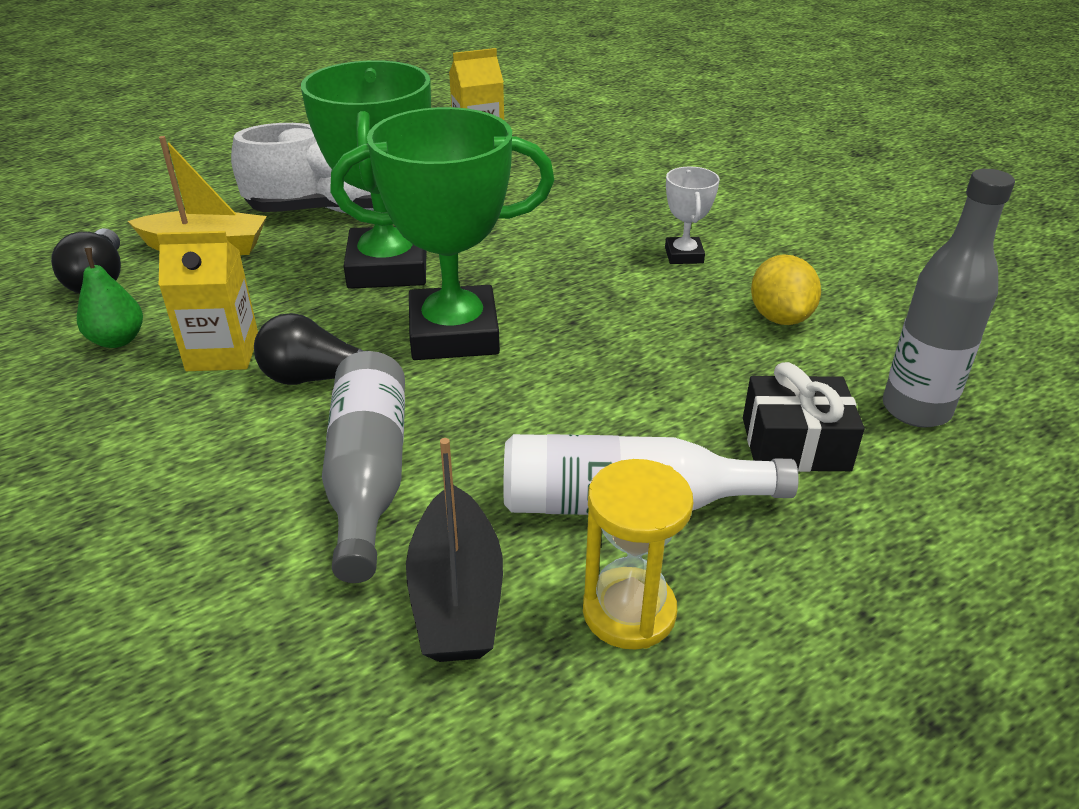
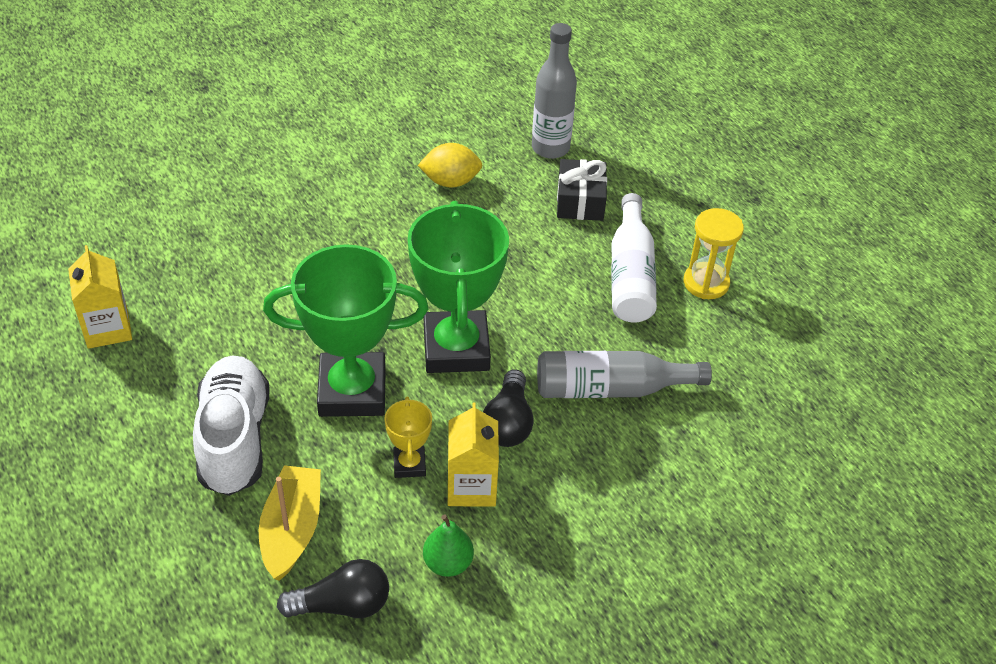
camera: 90 degrees left, 10 degrees up
(270, 309) = (409, 464): none -> yellow trophy
(456, 596) = (701, 347): black boat -> none
(684, 255) = (360, 214): white trophy -> none

